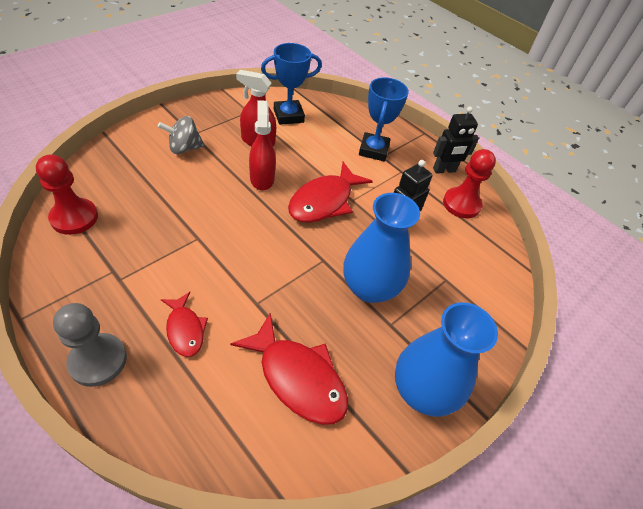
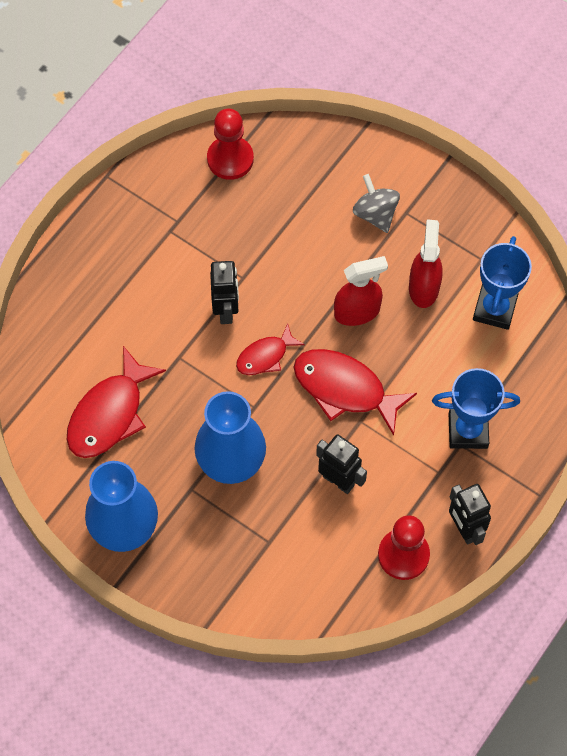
camera: 85 degrees right, 15 degrees up
(98, 360) = (84, 252): grey pawn -> none
(185, 329) = (132, 306): red fish -> red fish (265, 356)
(224, 257) = (226, 310): none -> black robot
(288, 116) = (494, 309): blue trophy -> blue trophy turned 45 degrees clockwise

